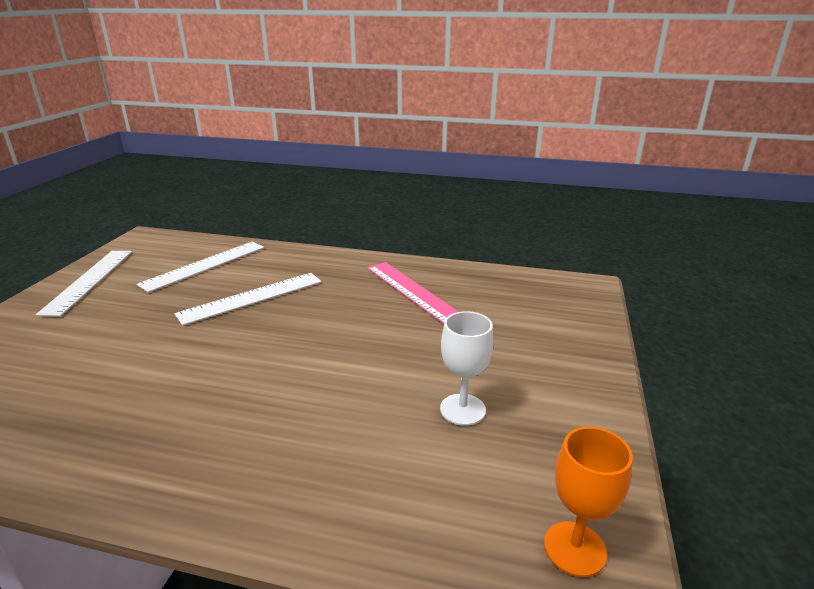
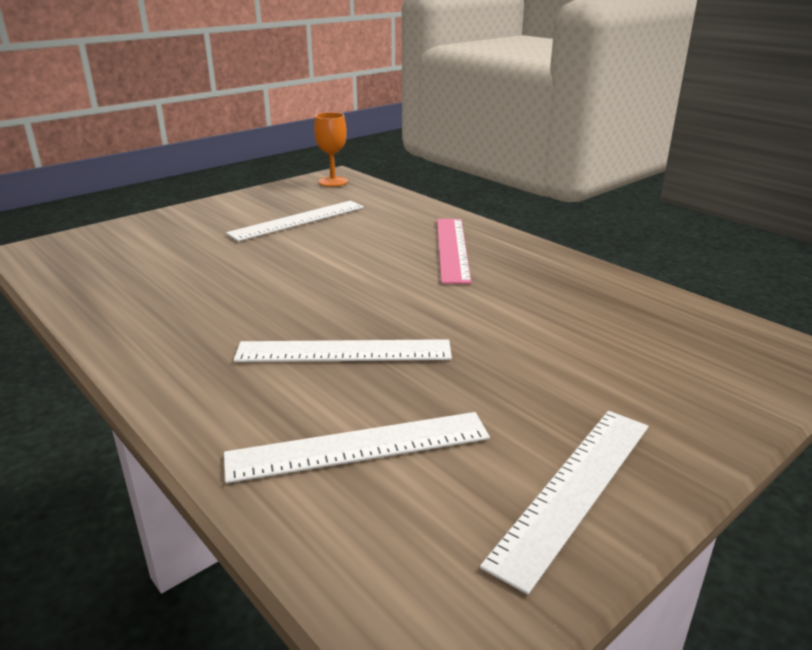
camera: 145 degrees left, 0 degrees up
(413, 291) = (174, 296): pink ruler -> pink ruler (452, 249)
(462, 409) = (298, 220): white goblet -> white ruler

